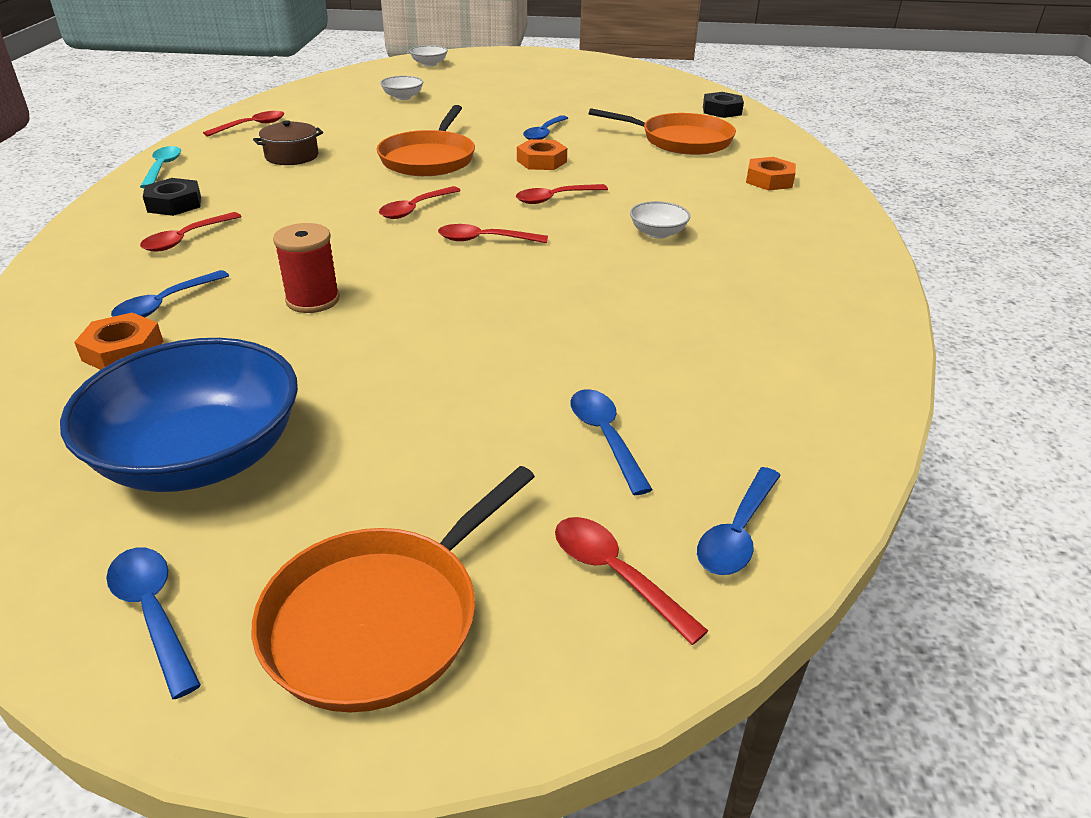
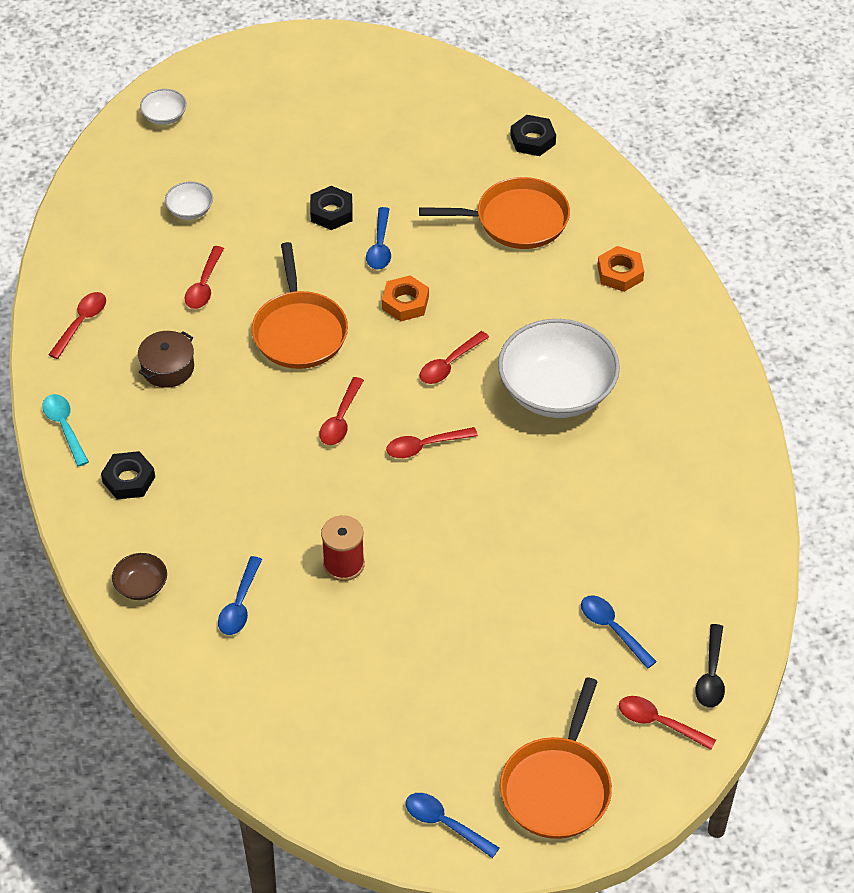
camera: 20 degrees left, 15 degrees up
(87, 268) = (141, 586): none -> brown bowl
(123, 351) = (255, 659): orange nut -> none
(186, 239) = (184, 524): red spoon -> red spoon (204, 285)
(201, 456) = (385, 725): blue bowl -> none
(517, 114) = (331, 212): none -> black nut
(657, 233) = (556, 391): white bowl -> white bowl, size x2.34
(737, 533) = (711, 675): blue spoon -> black spoon

